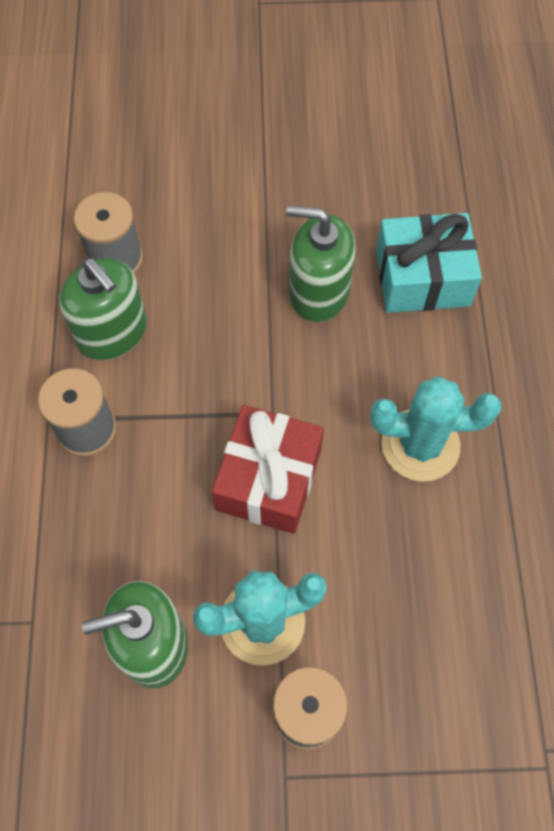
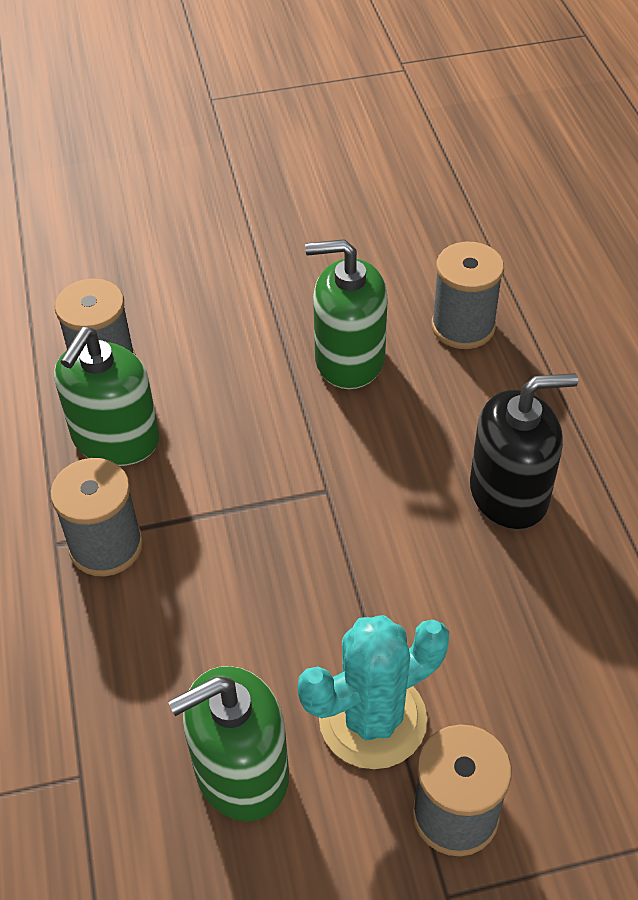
camera: 10 degrees left, 15 degrees down
(112, 332) = (115, 439): green soap dispenser -> green soap dispenser turned 75 degrees clockwise
(269, 479) = (341, 561): red gift -> none
(420, 445) = (509, 493): turquoise cactus -> black soap dispenser
(422, 278) = (463, 326): turquoise gift -> grey spool

